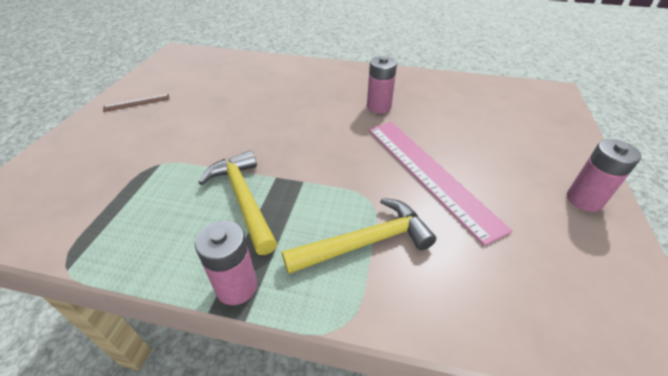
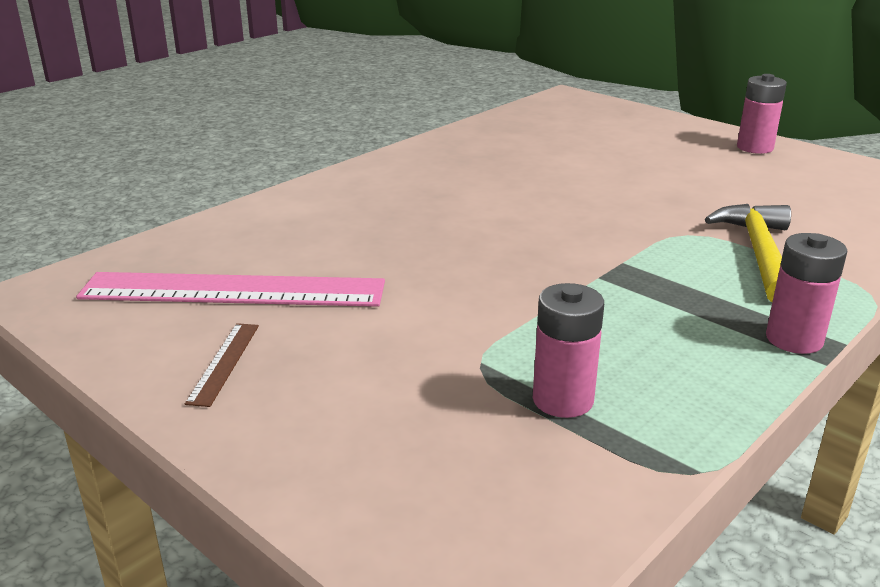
camera: 60 degrees left, 15 degrees down
(243, 199) = (631, 307): yellow hammer -> none
(378, 107) = (497, 179): pink battery -> pink battery (562, 400)
(429, 173) = (665, 193): pink ruler -> pink ruler (233, 290)

